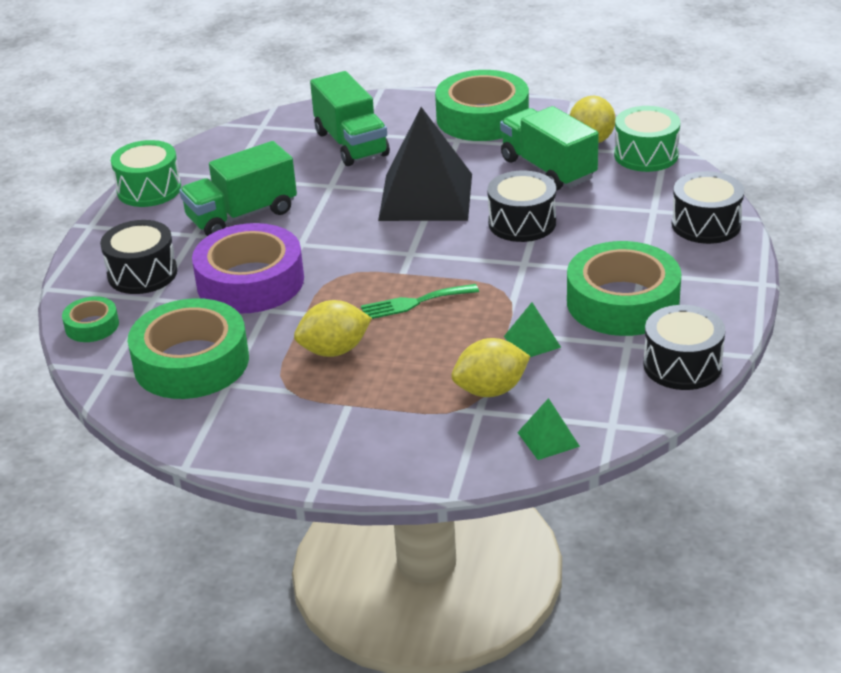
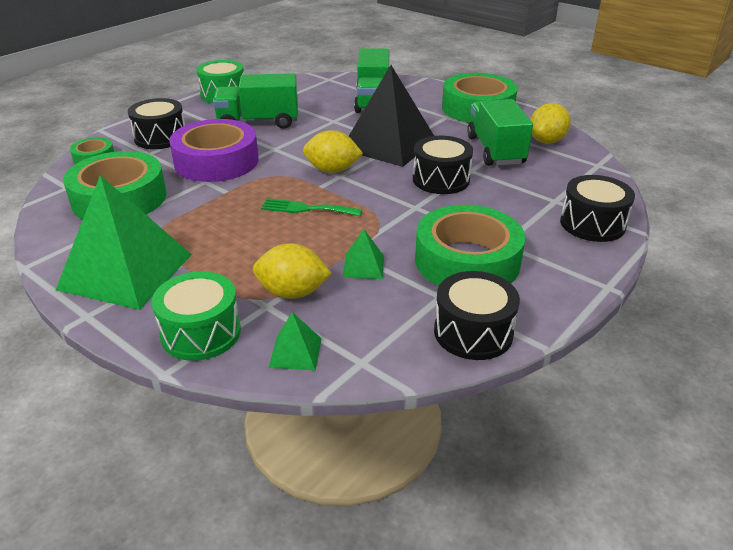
camera: 25 degrees right, 0 degrees up
(301, 432) = (125, 271): none -> green pyramid
(334, 350) = (216, 222): yellow lemon -> yellow lemon (332, 170)
(646, 155) = (582, 161): green drum -> green drum (201, 333)

